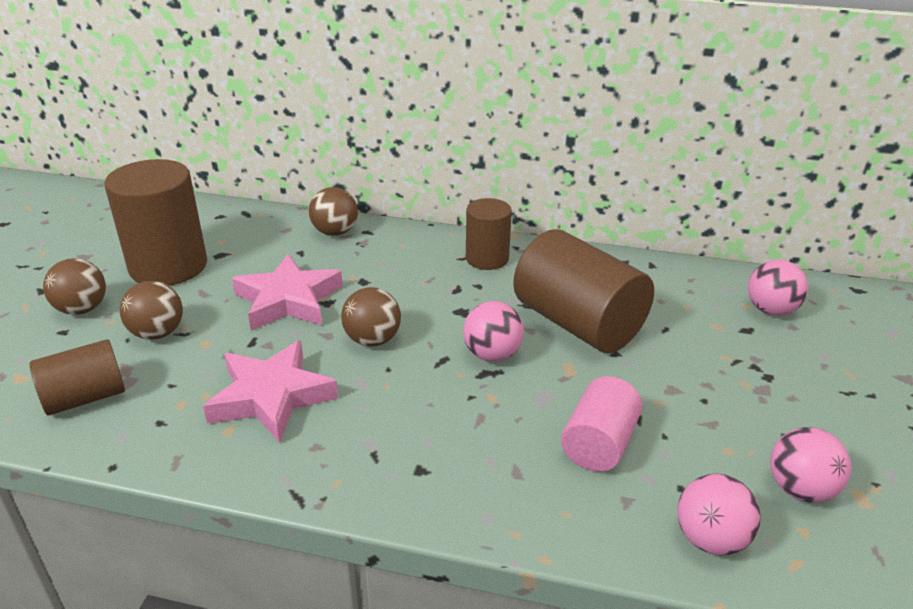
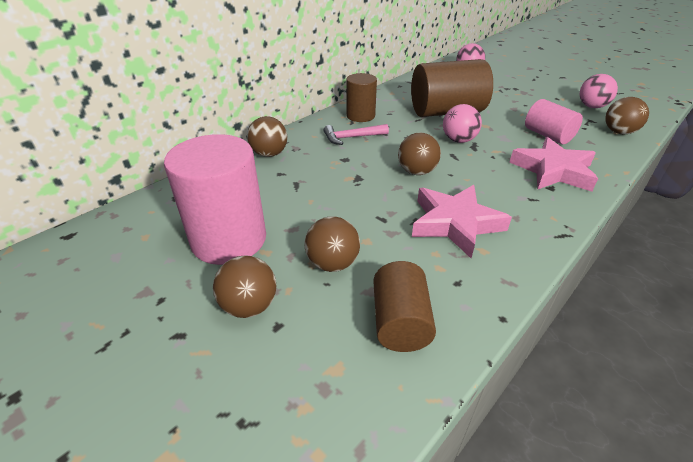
camera: 60 degrees left, 5 degrees up
(168, 266) = (229, 239): brown cylinder -> pink cylinder
(288, 300) = (341, 192): pink star -> pink star (553, 170)
(420, 270) = (352, 137): none -> pink hammer
(710, 539) = (619, 132): pink ball -> brown ball

